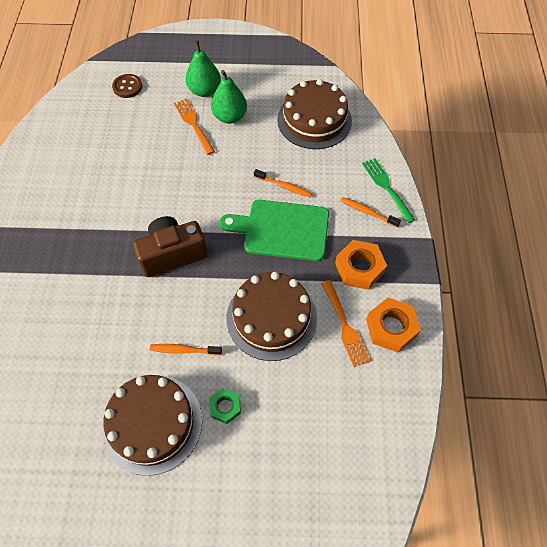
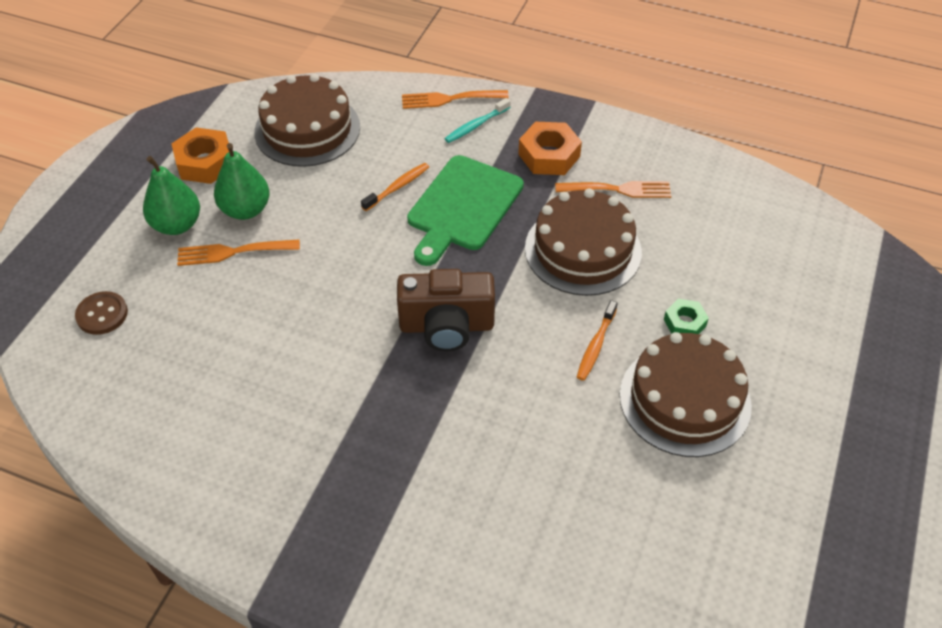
camera: 70 degrees left, 10 degrees down
(172, 254) = (446, 326): brown camera -> brown camera turned 90 degrees counterclockwise
(367, 212) = (476, 125): orange toothbrush -> turquoise toothbrush
(387, 188) = (450, 99): green fork -> orange fork
(391, 328) = (634, 154): orange nut -> orange nut (205, 163)

